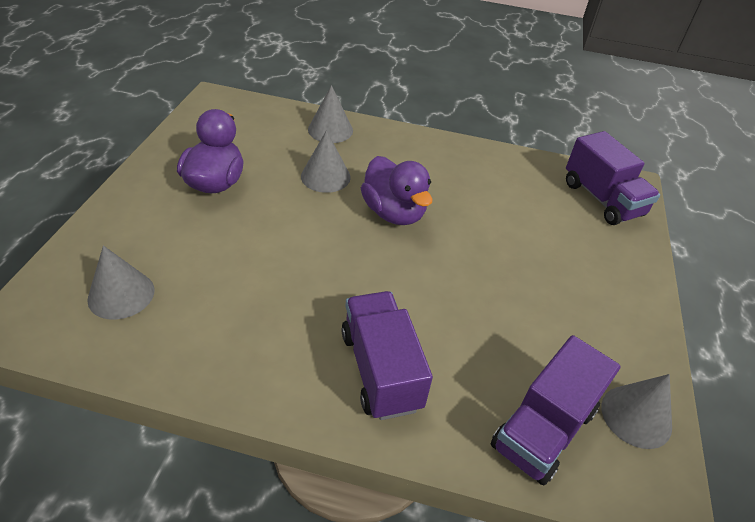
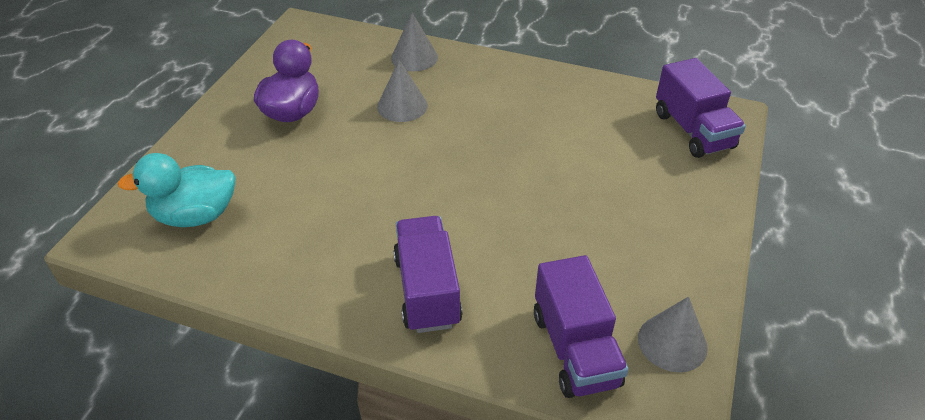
camera: 10 degrees right, 0 degrees up
(121, 294) = (195, 215): grey cone -> turquoise duck
(394, 213) = (466, 143): purple duck -> none
(543, 429) = (575, 349): purple truck -> purple truck turned 60 degrees counterclockwise

